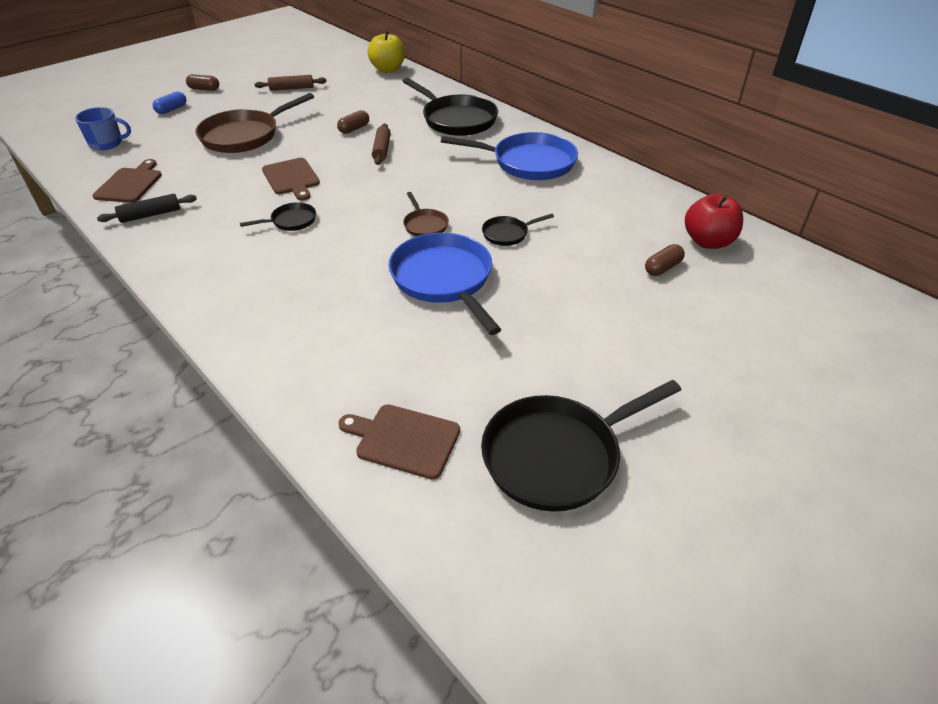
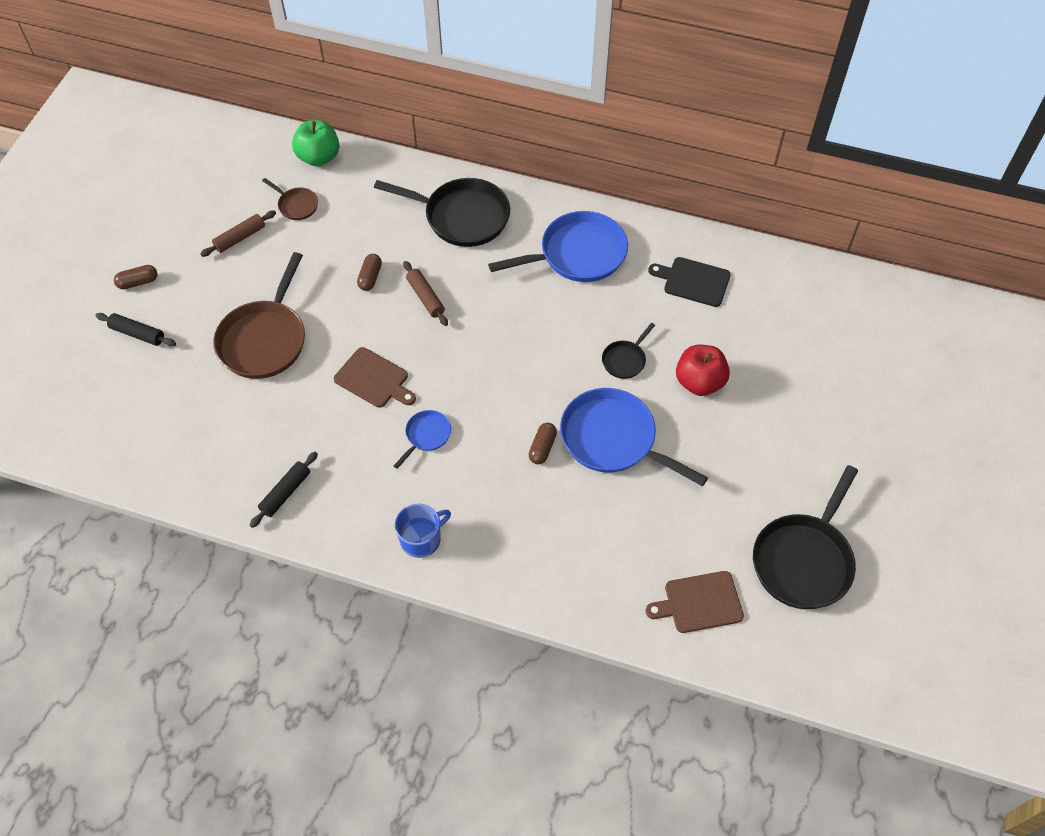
camera: 30 degrees left, 15 degrees up
(107, 143) = (124, 419): blue mug -> blue mug (421, 539)
(130, 184) = (219, 464): brown cutting board -> none
(171, 109) = (137, 334): blue capsule -> black rolling pin
(291, 221) = (426, 436): black pan -> blue pan
(388, 69) = (319, 157): yellow apple -> green apple
(425, 225) = (548, 382): brown pan -> brown pan (296, 205)
(619, 207) = (693, 281): none -> black cutting board
(662, 268) = (769, 342): brown capsule -> brown capsule (542, 448)
(708, 242) = (785, 293): red apple -> red apple (699, 382)

